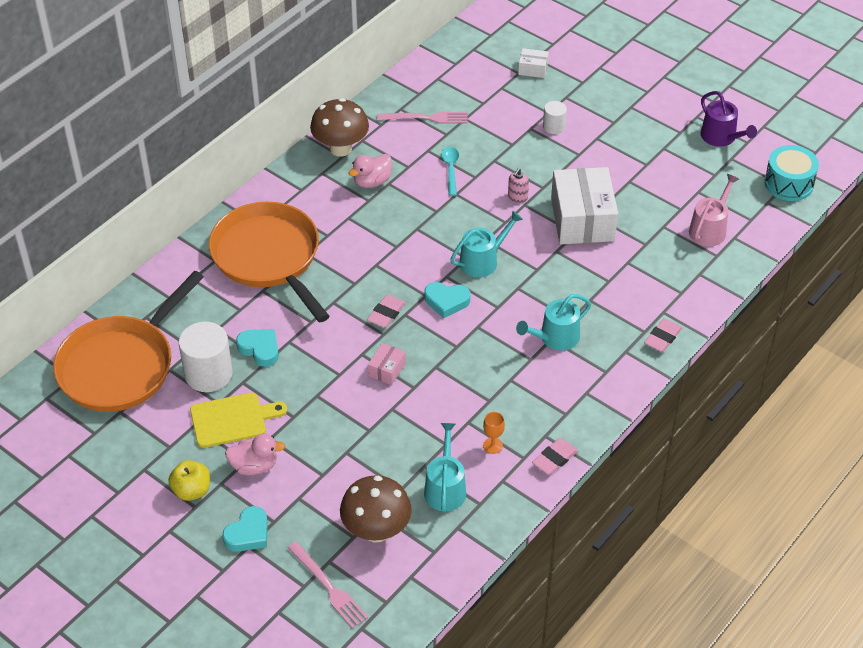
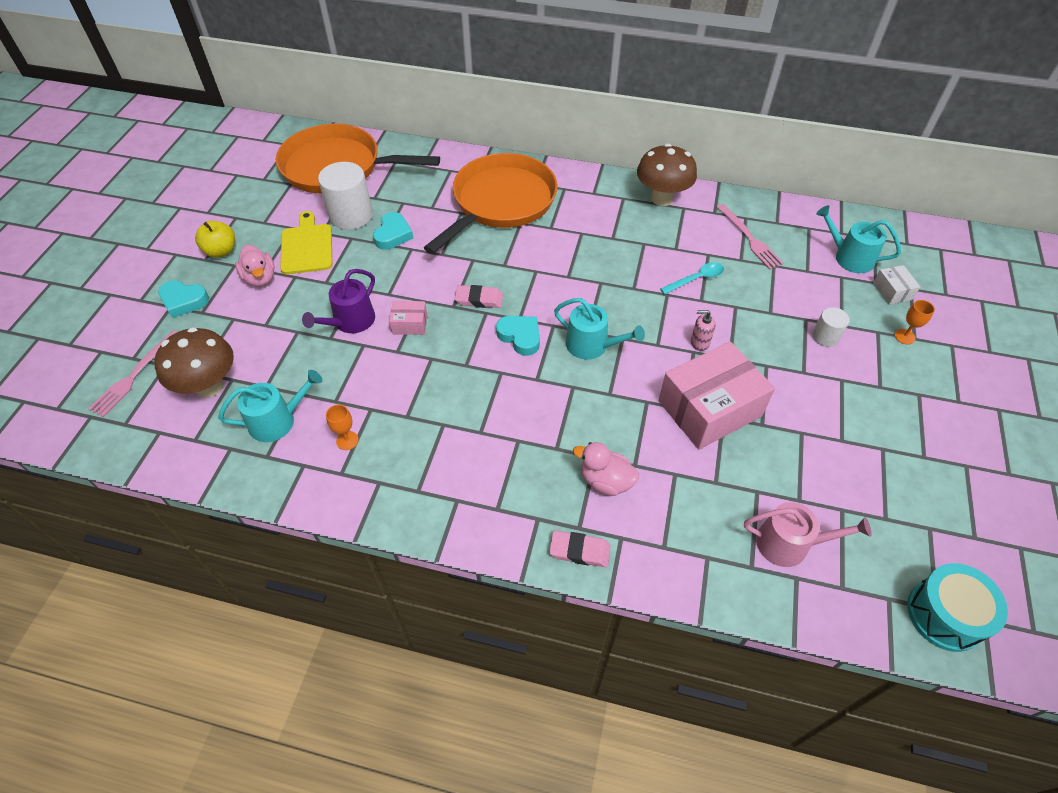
camera: 65 degrees right, 5 degrees up
(232, 419) = (307, 247): yellow cutting board -> yellow cutting board turned 150 degrees counterclockwise
(372, 181) = (637, 232): pink duck -> pink duck (605, 481)
(446, 301) = (520, 337): turquoise heart -> turquoise heart turned 150 degrees clockwise
(554, 459) = (349, 502): pink eraser -> none
(555, 338) = (521, 444): turquoise watering can -> turquoise watering can (849, 257)
(578, 86) = (904, 336): none -> orange goblet
(582, 219) = (709, 409): white box -> pink box
(721, 137) = (955, 504): purple watering can -> purple watering can (350, 322)

